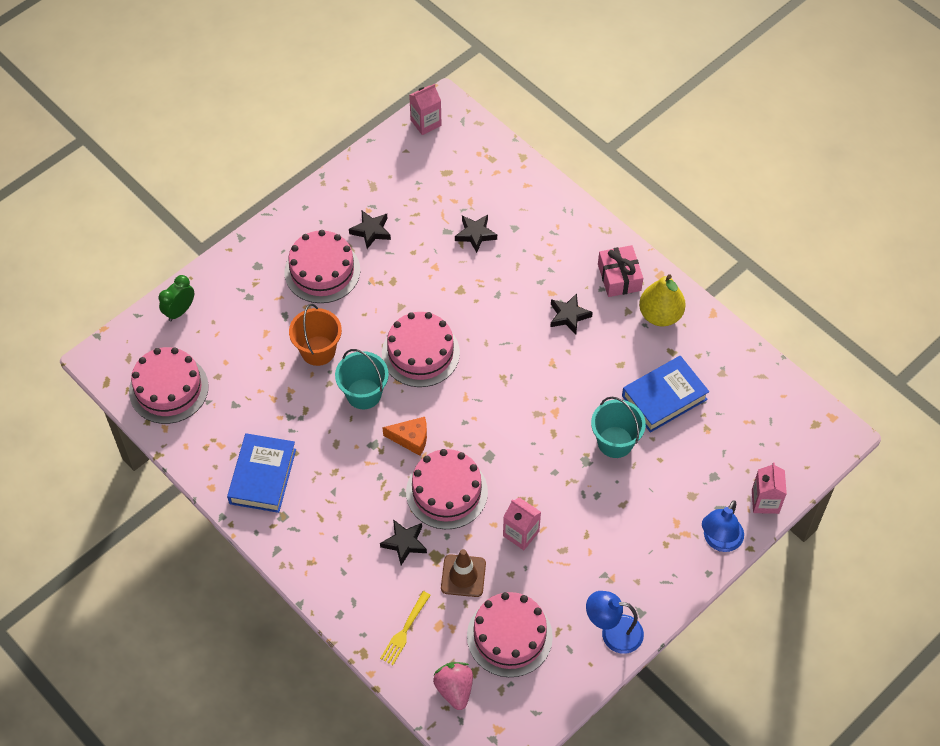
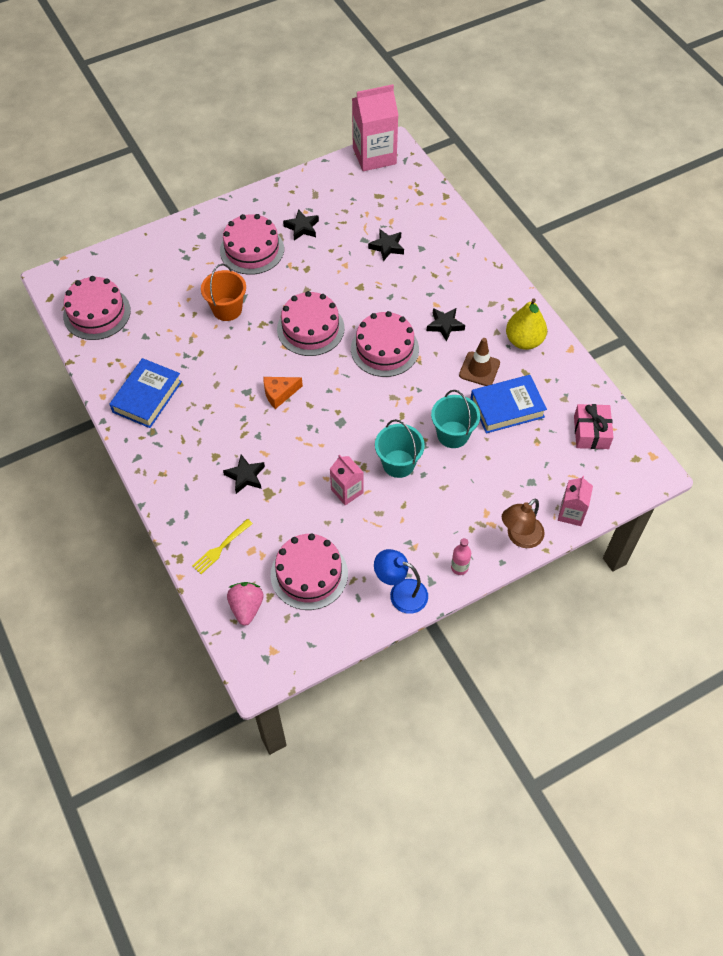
camera: 15 degrees right, 0 degrees up
(180, 311) = (127, 257): green clock -> none
(363, 394) = (252, 350): turquoise bucket -> turquoise bucket (398, 463)
(411, 438) = (279, 394): orange cheese -> orange cheese turned 135 degrees clockwise
(426, 123) = (374, 156): pink carton -> pink carton, size x1.84
(446, 492) = (295, 443): pink cake -> pink cake (384, 349)
(463, 576) = (286, 514): brown traffic cone -> brown traffic cone (479, 369)
(619, 277) = (497, 304): pink gift -> pink gift (591, 432)
(666, 590) = (459, 567): none -> pink bottle
(719, 541) = (520, 537): blue lamp -> brown lamp

